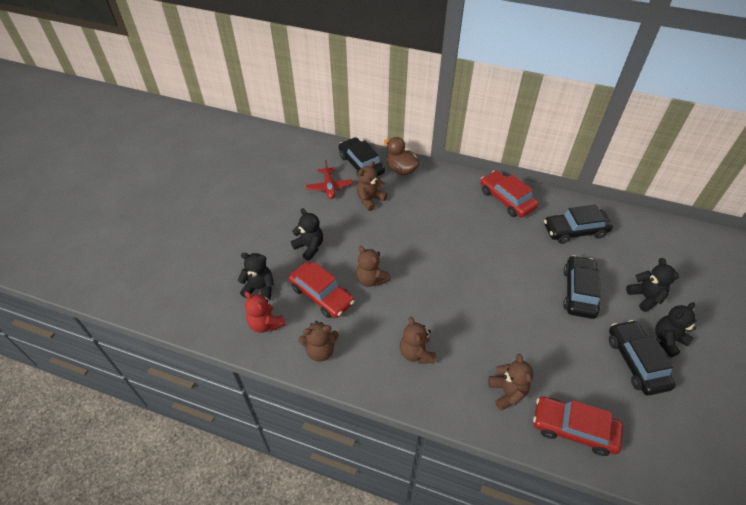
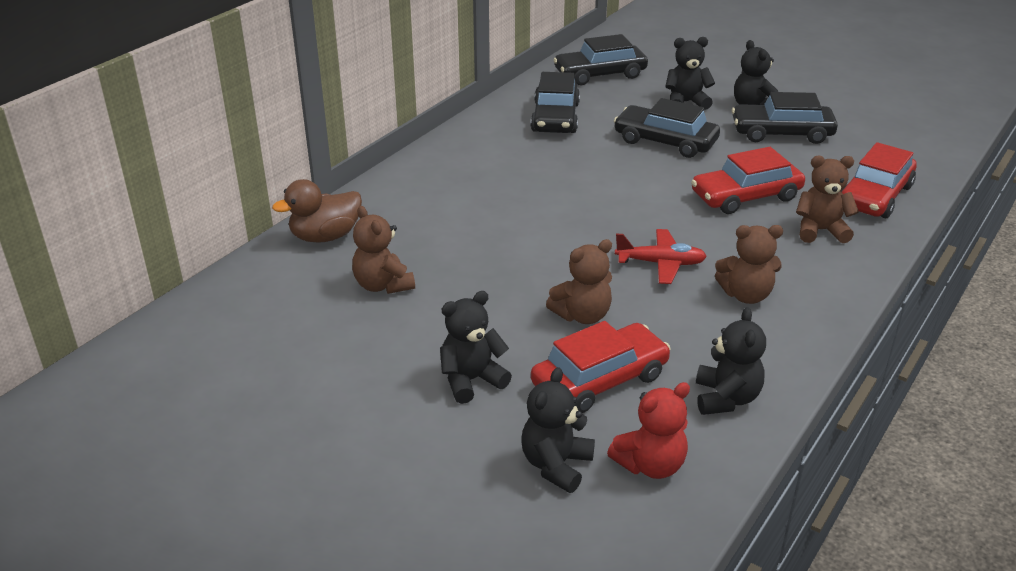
camera: 75 degrees left, 15 degrees down
(320, 351) = (726, 398): brown teddy bear -> black teddy bear
(329, 187) = (314, 330): red plane -> red plane (660, 263)
(361, 164) = (276, 280): black car -> black car (600, 74)
(506, 199) = (464, 153): red car -> red car (746, 196)

